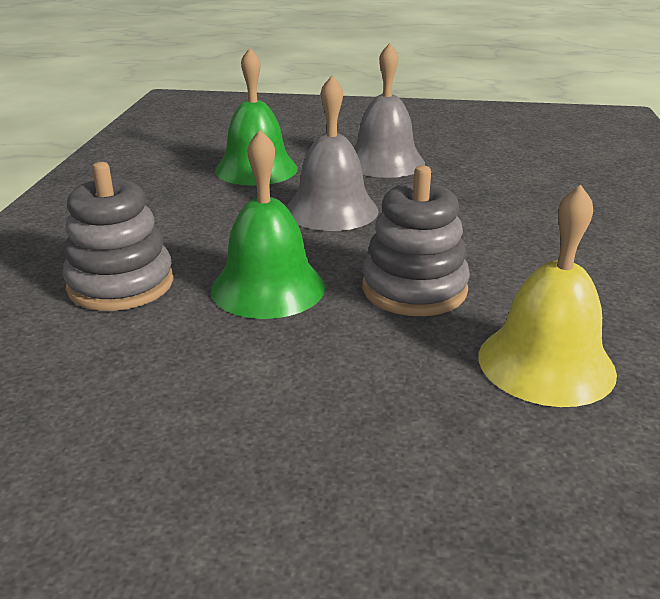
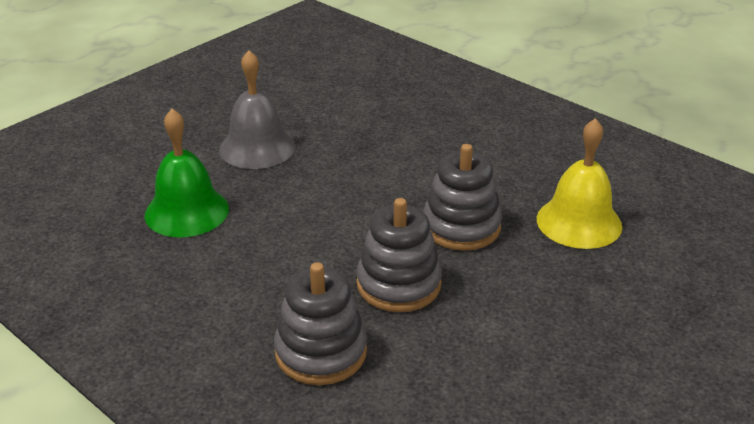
camera: 55 degrees left, 5 degrees up
(268, 288) = (398, 284): green bell -> grey stacking toy
(331, 210) = (312, 208): grey bell -> none

